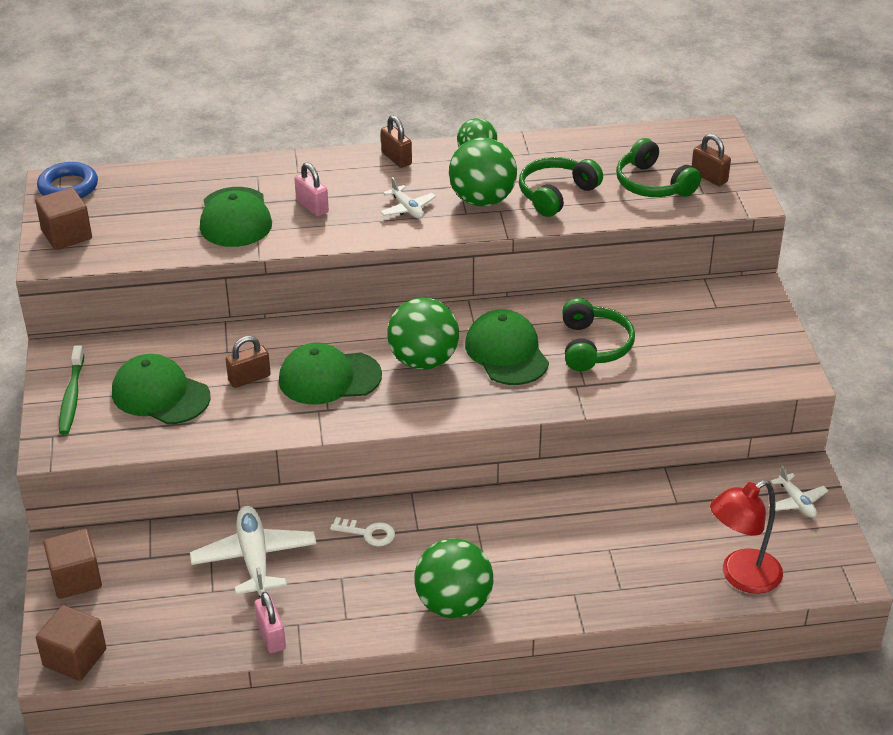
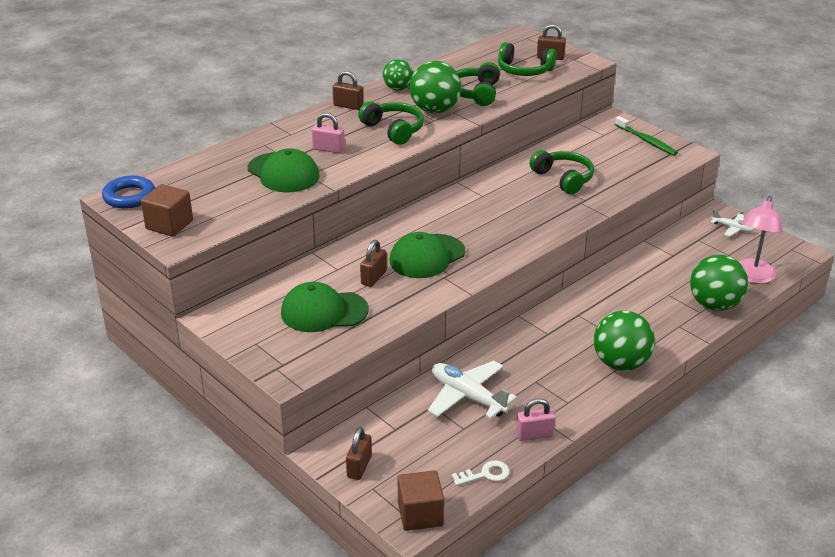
camera: 35 degrees left, 5 degrees down
(72, 396) = (259, 339): green toothbrush -> green toothbrush (646, 141)
(76, 578) = (359, 467): brown cube -> brown padlock
(271, 636) = (534, 435): pink padlock -> pink padlock turned 45 degrees counterclockwise
(368, 533) = (521, 349): white key -> white key (485, 474)
(407, 208) = (394, 130): white plane -> green headphones
(423, 361) = (474, 224): green ball -> green ball (714, 305)
(506, 352) = (518, 201): green cap -> none
(741, 577) = (752, 277): red lamp -> pink lamp

